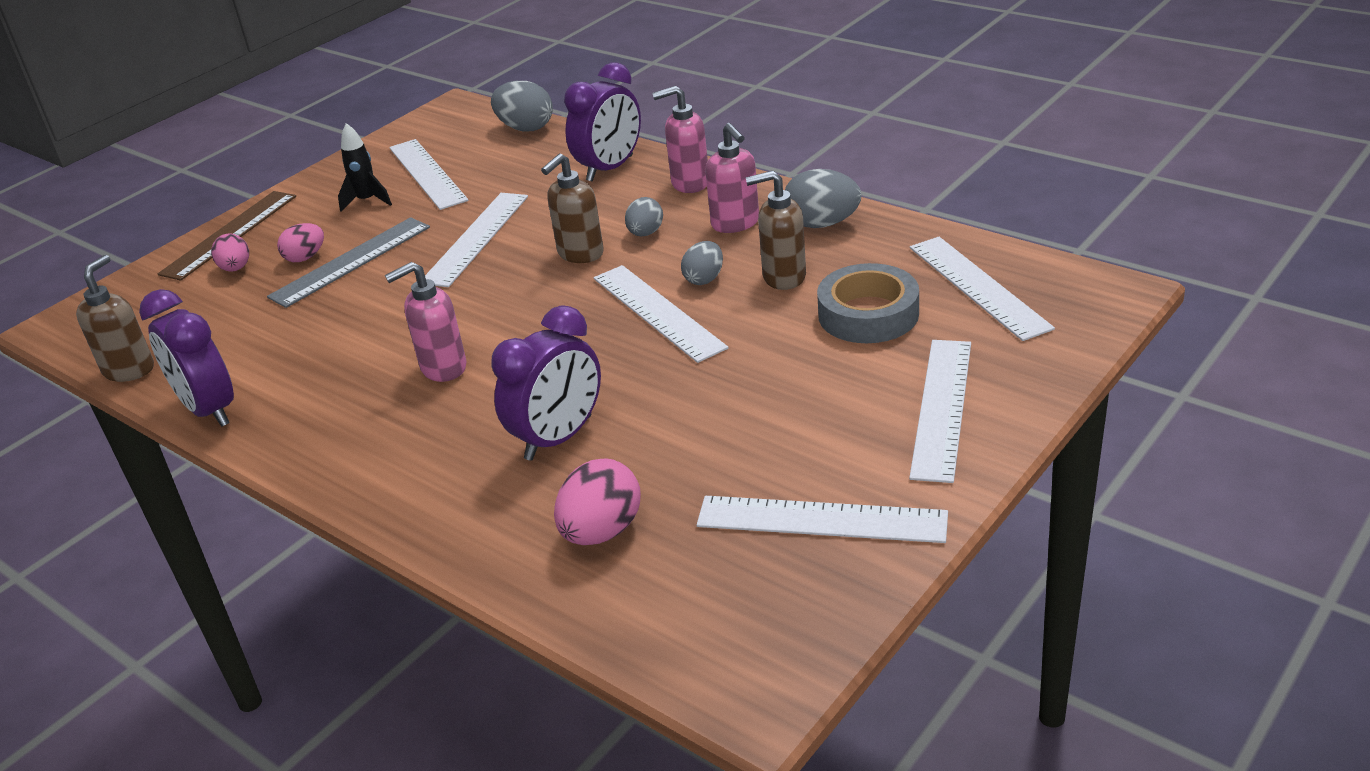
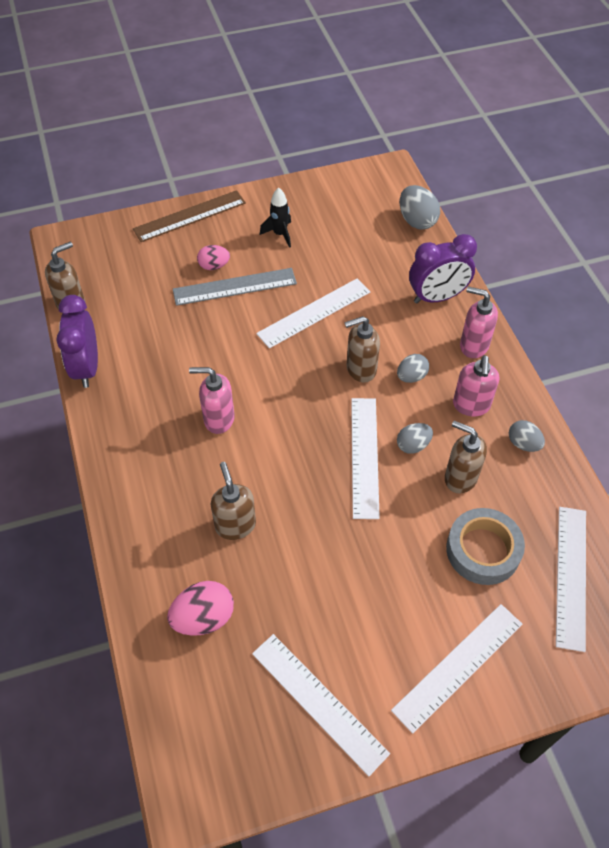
camera: 30 degrees right, 20 degrees up
(236, 268) = (173, 251): pink egg -> none
(427, 174) = (329, 229): white ruler -> none
(558, 438) = (235, 525): purple clock -> brown soap dispenser
(822, 224) = (523, 444): grey egg -> grey egg, size x0.64

